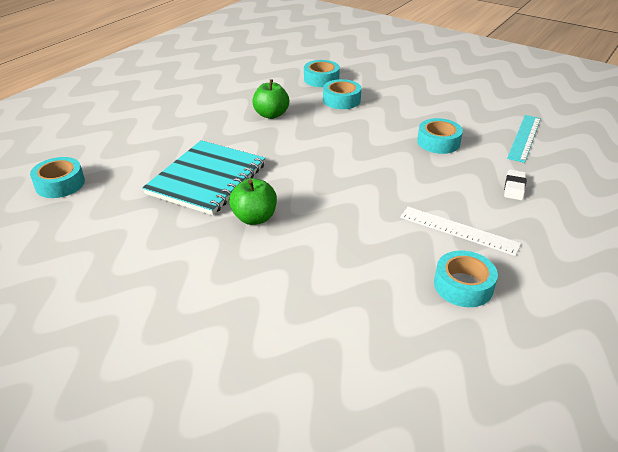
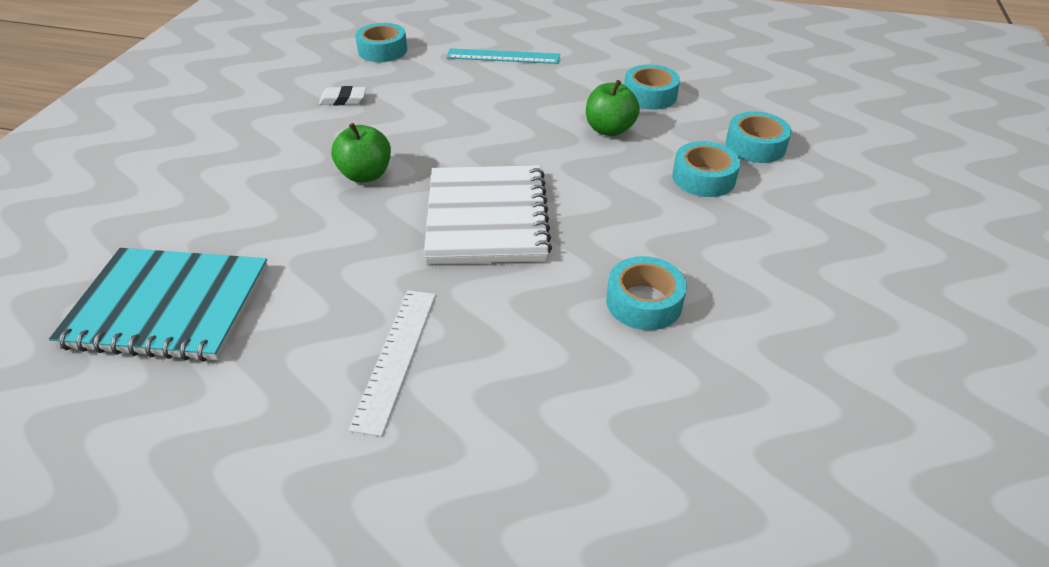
camera: 70 degrees right, 5 degrees up
(207, 179) = (429, 124): turquoise notebook -> turquoise notebook (168, 306)
(338, 175) = (486, 217): none -> white notebook
(463, 285) = (268, 376): turquoise tape -> turquoise tape (650, 95)
(514, 187) = (548, 417): white eraser -> white eraser (343, 100)
(525, 138) = (745, 421): turquoise ruler -> turquoise ruler (503, 56)

